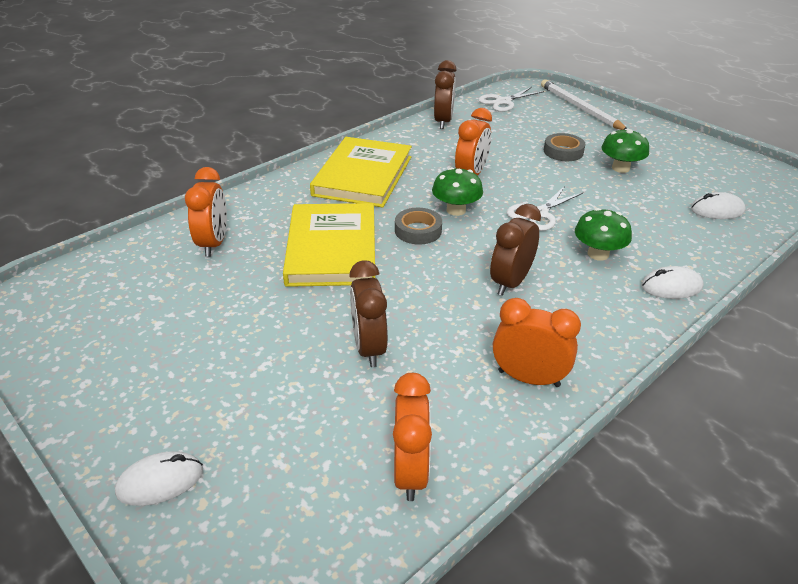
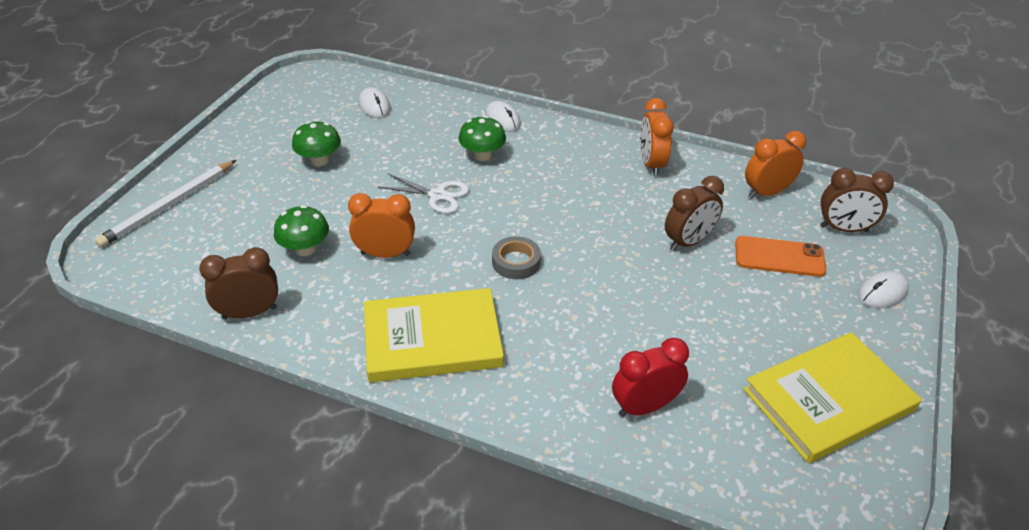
camera: 115 degrees left, 5 degrees up
(160, 481) = (882, 292): white mouse -> white mouse turned 75 degrees counterclockwise
(213, 244) = (644, 406): orange clock -> red clock
(290, 414) = (779, 257): none -> orange phone
(332, 249) = (586, 310): yellow book -> yellow book (828, 400)
(456, 210) = (463, 247): green mushroom -> green mushroom (305, 249)
(503, 102) = (164, 273): white scissors -> none
(510, 282) = (554, 191): brown clock -> brown clock (844, 229)
(563, 151) = (297, 200): grey tape -> none

